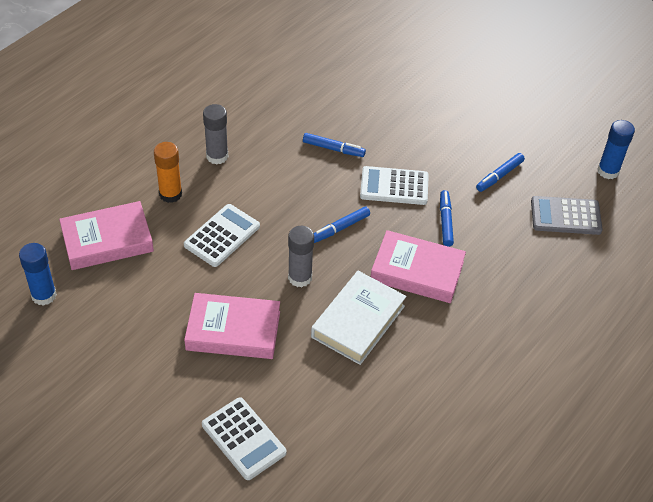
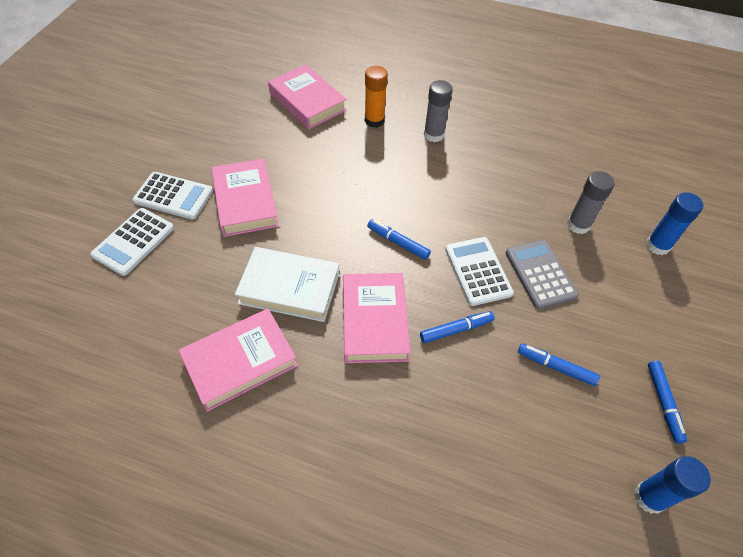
camera: 70 degrees right, 5 degrees up
(44, 295) = (240, 87): blue glue stick -> blue glue stick (658, 245)
(222, 236) = (346, 164): white calculator -> white calculator (173, 196)
(300, 277) = (323, 229): grey glue stick -> grey glue stick (578, 225)
(333, 149) = (496, 210): blue marker -> blue marker (663, 403)
(423, 376) = (240, 362): none -> pink book
(565, 216) = (537, 458): grey calculator -> grey calculator (540, 274)

